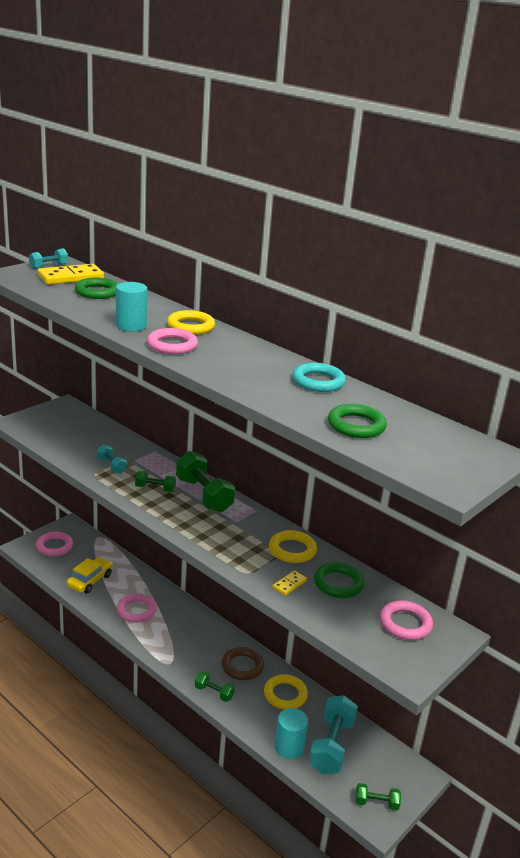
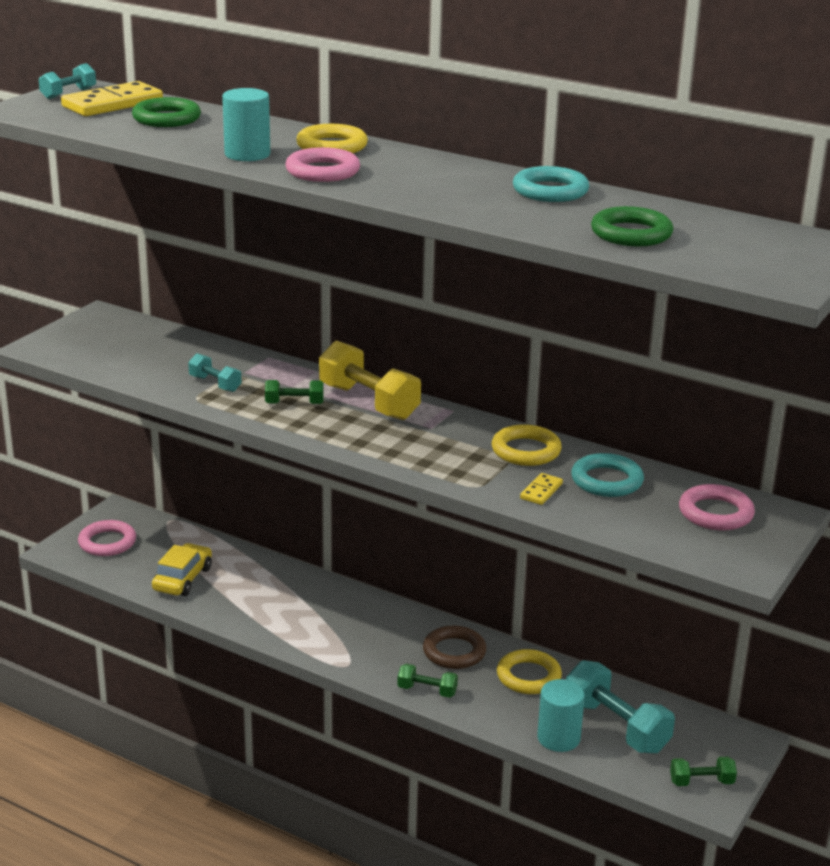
camera: 10 degrees left, 0 degrees up
(136, 610) = (270, 607): pink ring -> none
(203, 495) = (368, 402): green dumbbell -> yellow dumbbell
(331, 746) = (616, 726): turquoise dumbbell -> turquoise dumbbell turned 45 degrees counterclockwise
(338, 583) = (606, 481): green ring -> turquoise ring

